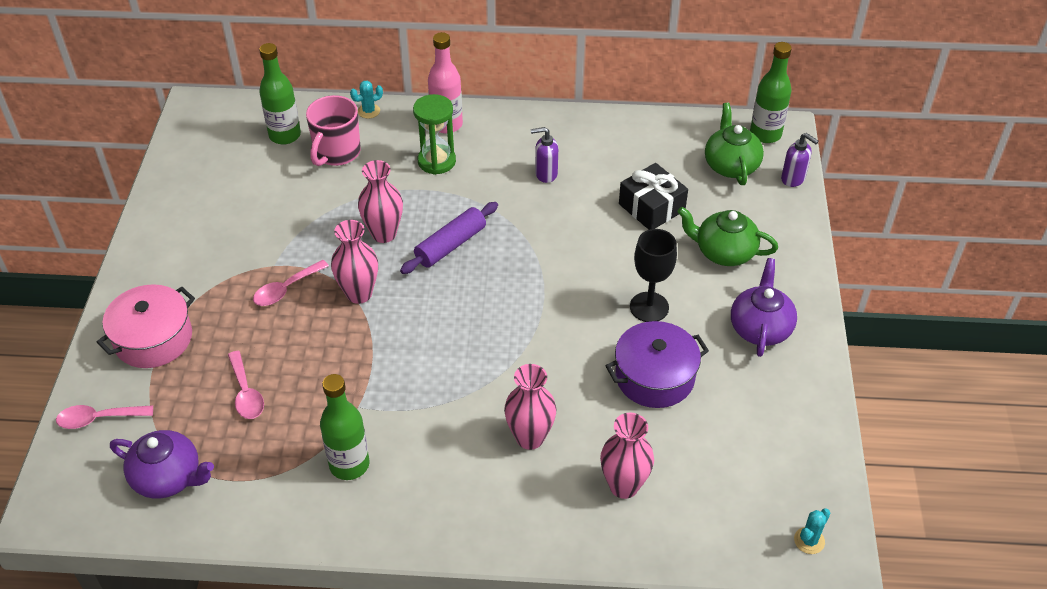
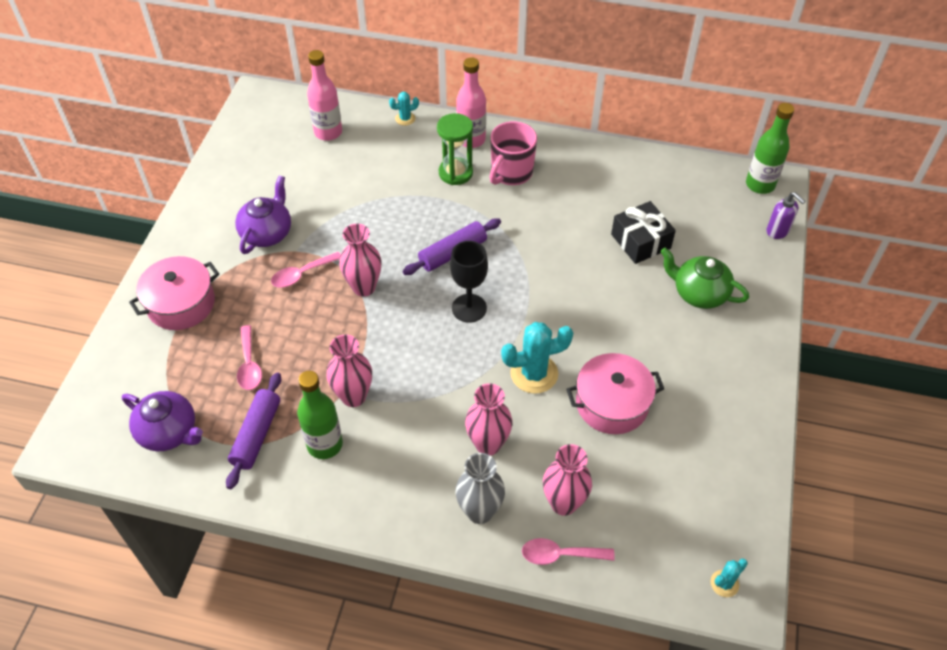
camera: 10 degrees right, 5 degrees up
(99, 419) = (122, 370): pink spoon -> pink spoon (560, 554)
(270, 466) = (257, 435): none -> purple rolling pin
(285, 135) = (328, 132): green bottle -> pink bottle
(336, 153) = (369, 154): pink mug -> pink mug (511, 173)
(384, 234) = (396, 234): pink vase -> pink vase (353, 396)
(535, 508) = (480, 511): none -> grey vase
(545, 174) = (550, 197): purple soap dispenser -> none
(565, 358) = (534, 373): none -> turquoise cactus
(649, 307) = (620, 336): black goblet -> black goblet (469, 308)
(654, 377) = (612, 404): purple pot -> pink pot
(730, 165) = (721, 211): green teapot -> none
(760, 328) = (718, 371): purple teapot -> purple teapot (267, 233)

